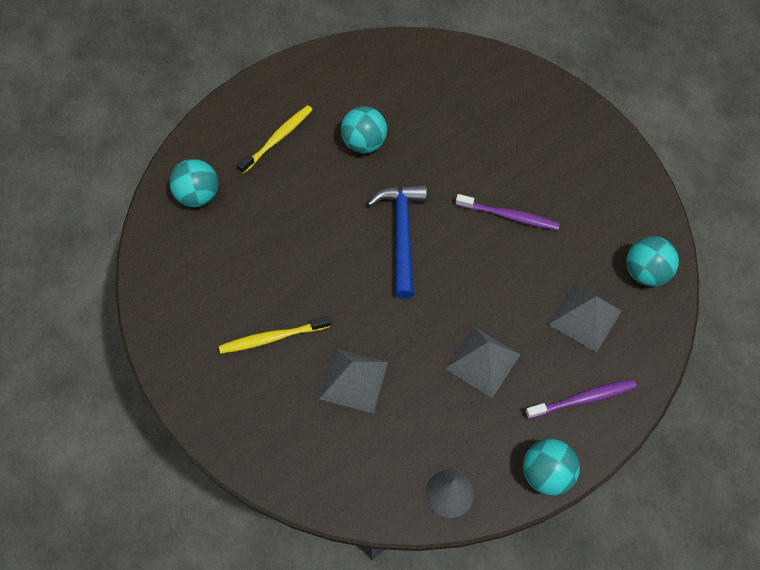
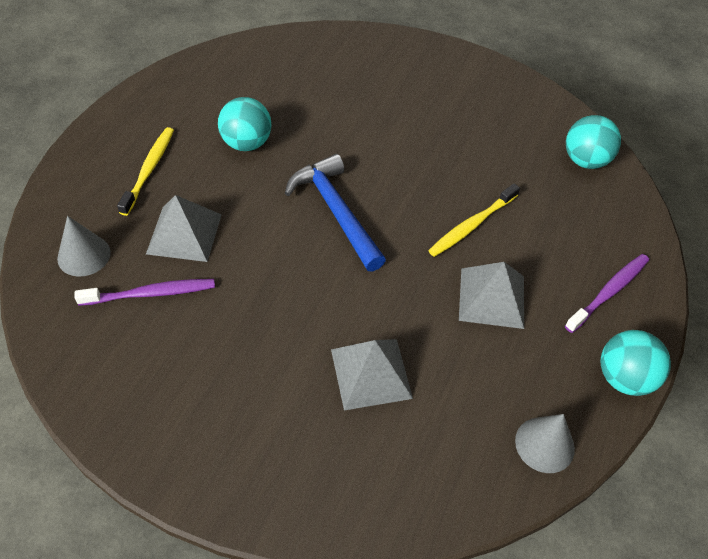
camera: 30 degrees left, 10 degrees down
(198, 195) = (84, 255): turquoise ball -> grey cone
(272, 338) = (252, 368): yellow toothbrush -> yellow toothbrush (471, 225)
(509, 216) = (432, 158): purple toothbrush -> purple toothbrush (151, 293)
(585, 317) = (560, 219): grey pyramid -> grey pyramid (184, 234)

